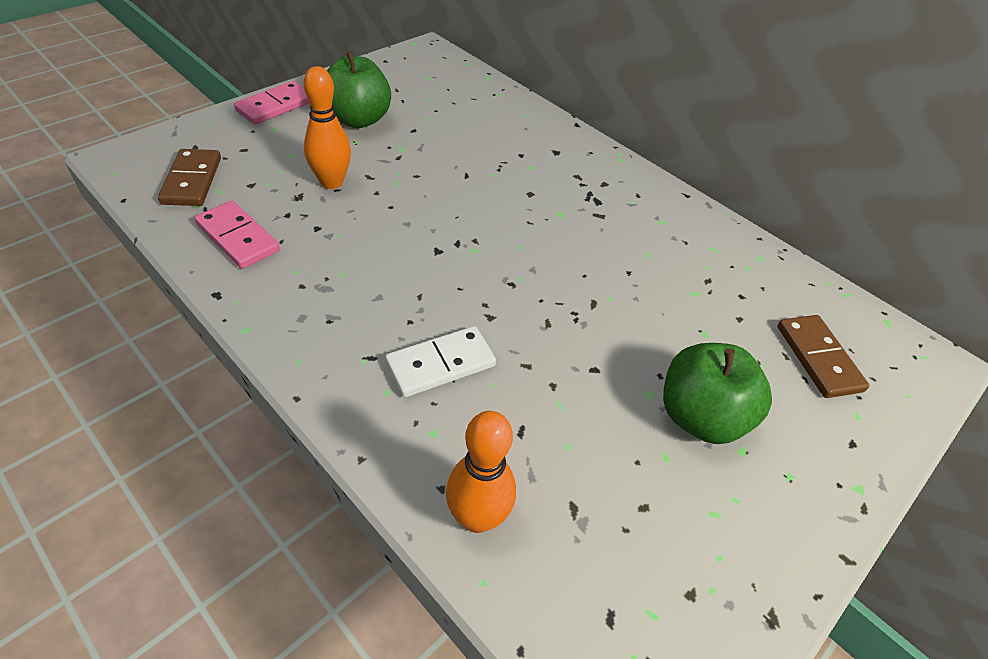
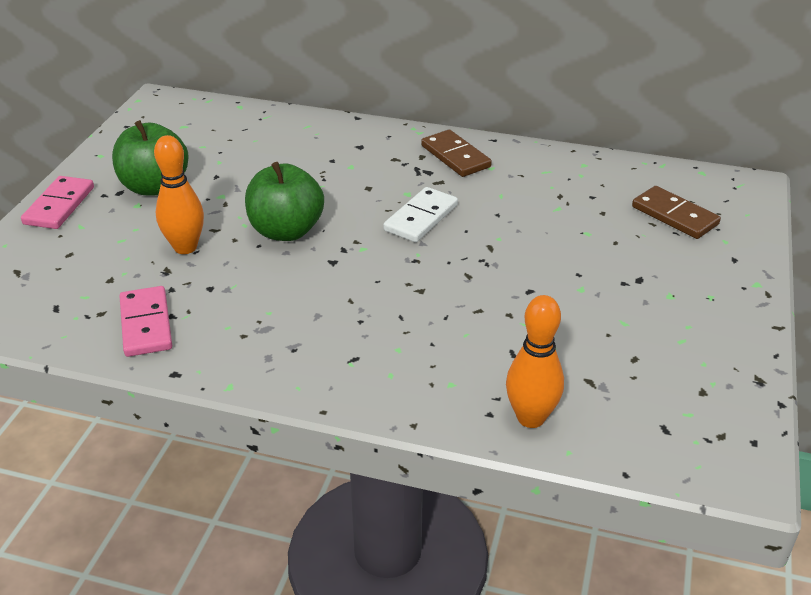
camera: 25 degrees left, 10 degrees down
(192, 180) = (48, 299): brown domino -> brown domino (455, 156)
(238, 237) = (146, 324): pink domino -> pink domino turned 60 degrees clockwise
(441, 364) = (414, 338): white domino -> white domino (421, 218)
(700, 416) = (626, 287): green apple -> green apple (286, 231)

